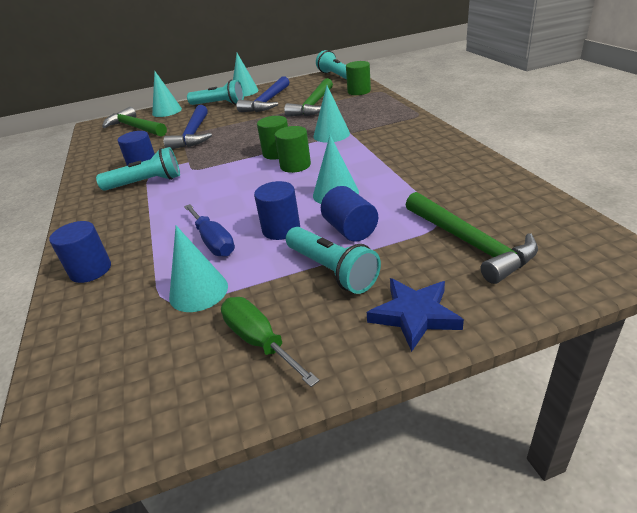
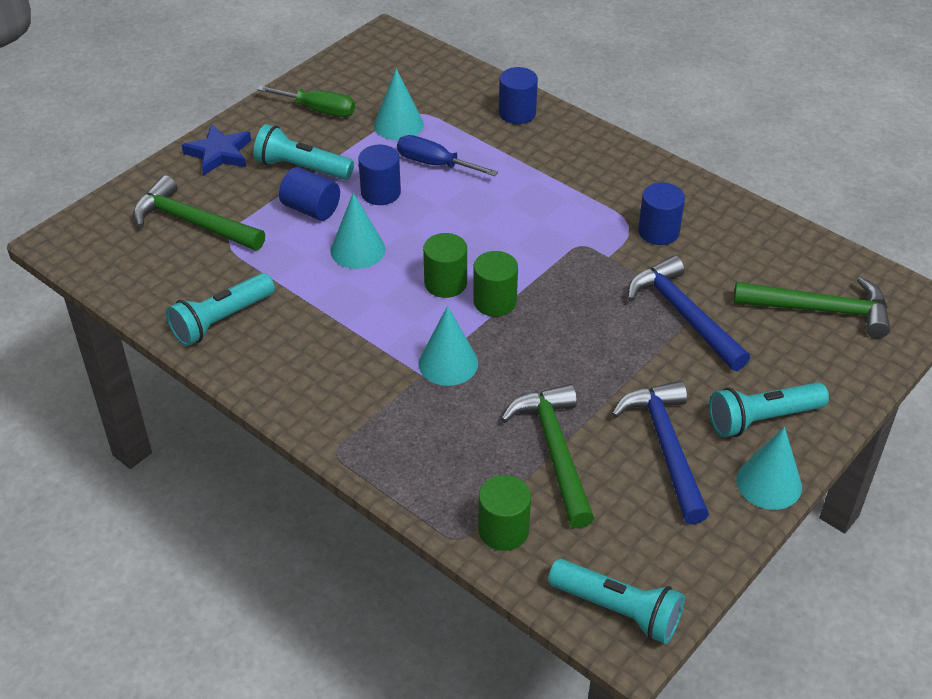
camera: 145 degrees right, 10 degrees up
(146, 183) = (613, 209): turquoise flashlight -> turquoise flashlight (221, 320)
(167, 111) = (841, 372): turquoise cone -> none

